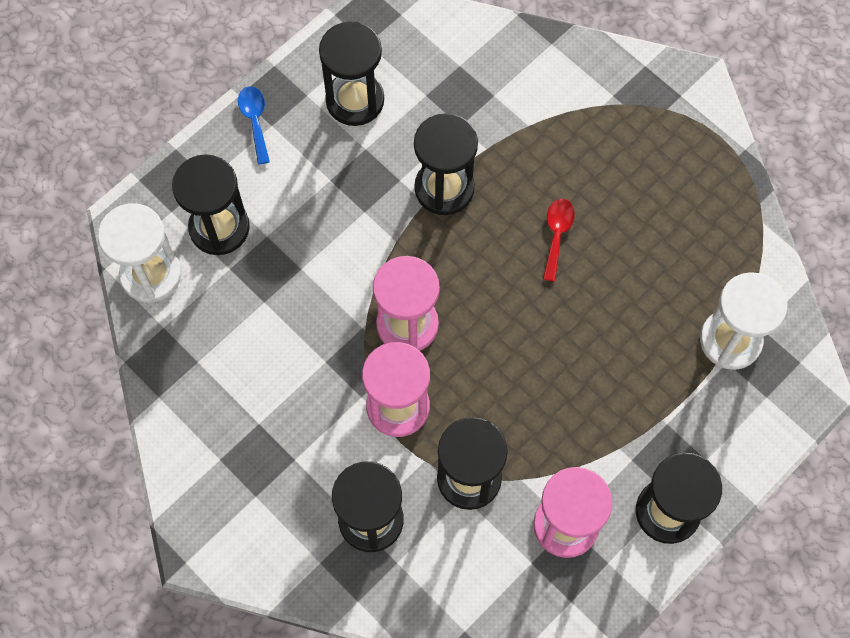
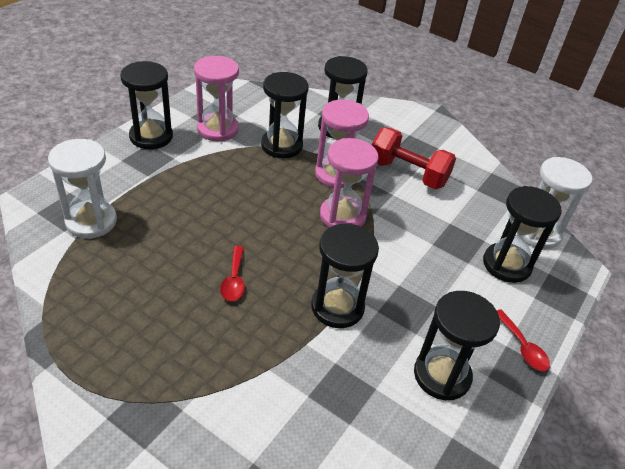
camera: 165 degrees right, 25 degrees down
(255, 121) = (522, 347): blue spoon -> red spoon
(290, 402) = (408, 173): none -> red dumbbell

